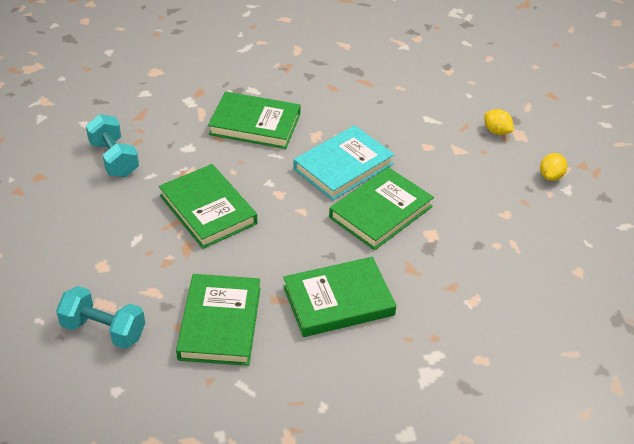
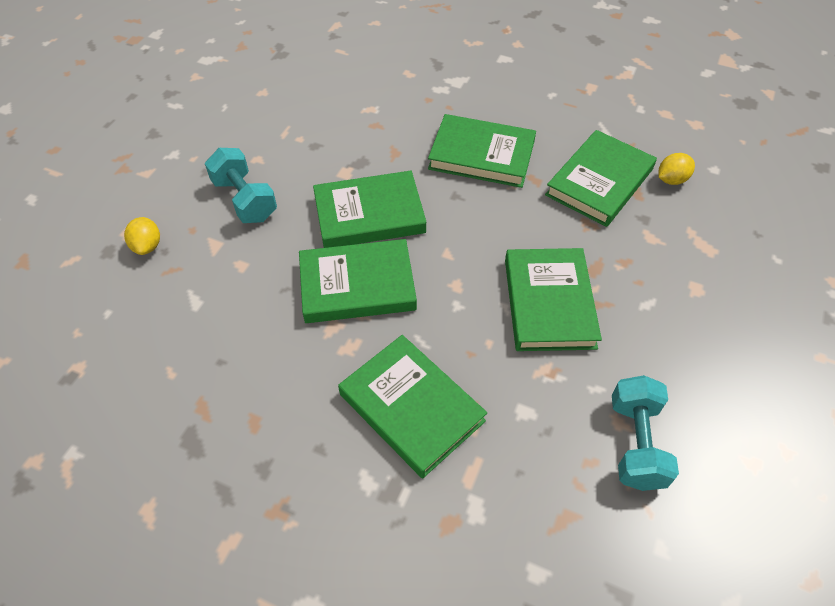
camera: 145 degrees left, 10 degrees up
(104, 330) = (712, 221): turquoise dumbbell -> turquoise dumbbell (245, 200)
(343, 166) = (357, 285): turquoise book -> green book
(550, 176) = (168, 172): yellow lemon -> yellow lemon (671, 180)

